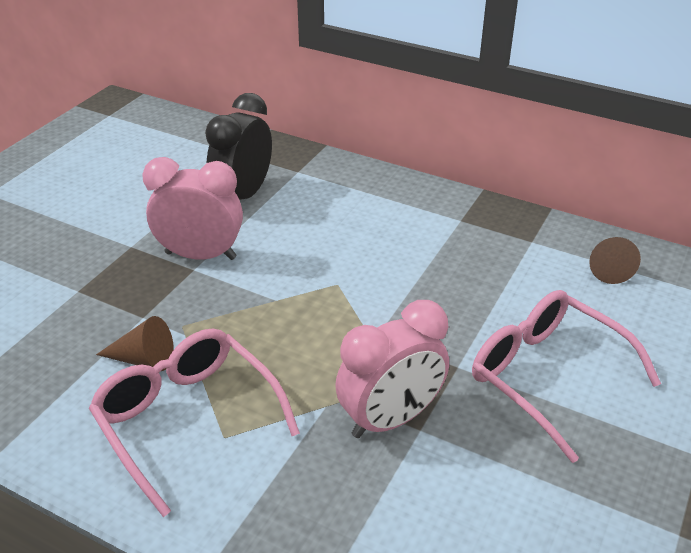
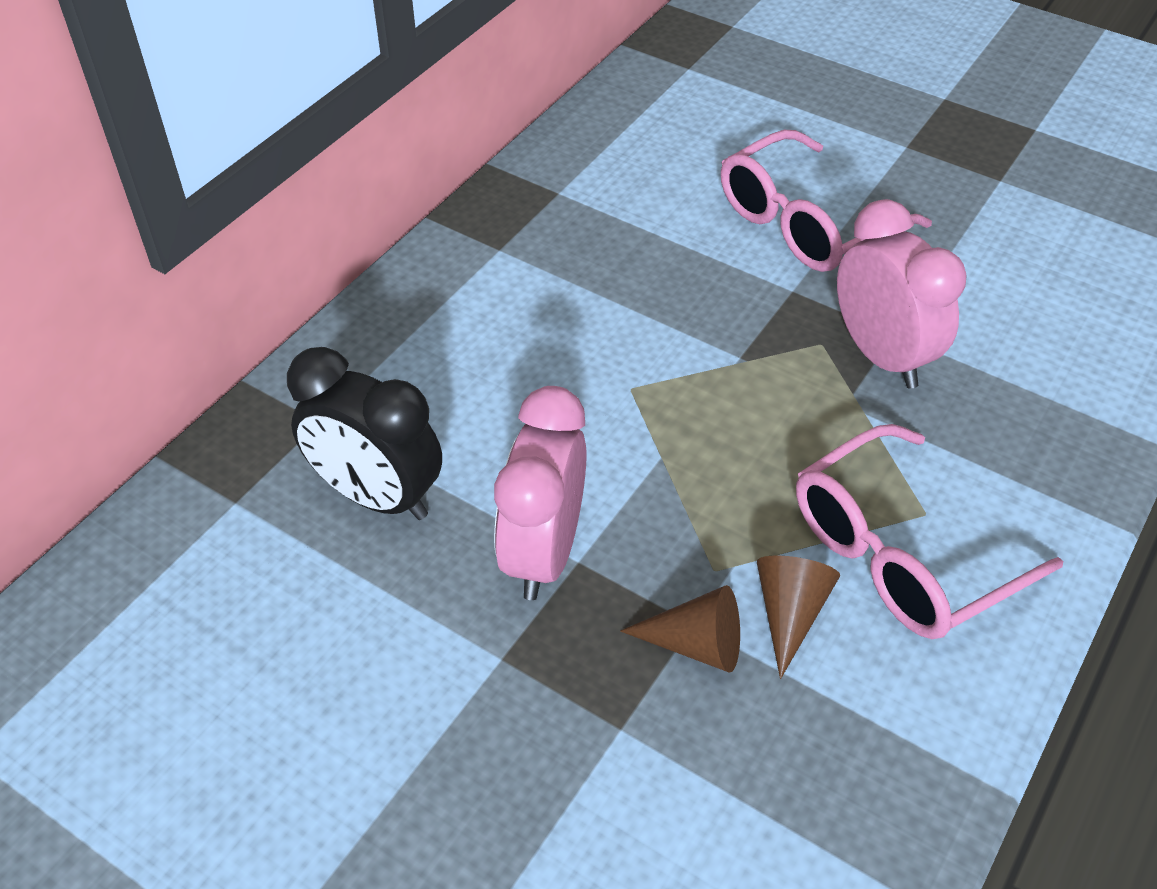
camera: 85 degrees left, 10 degrees up
(608, 267) = (620, 142): brown cone -> brown cone (696, 644)

